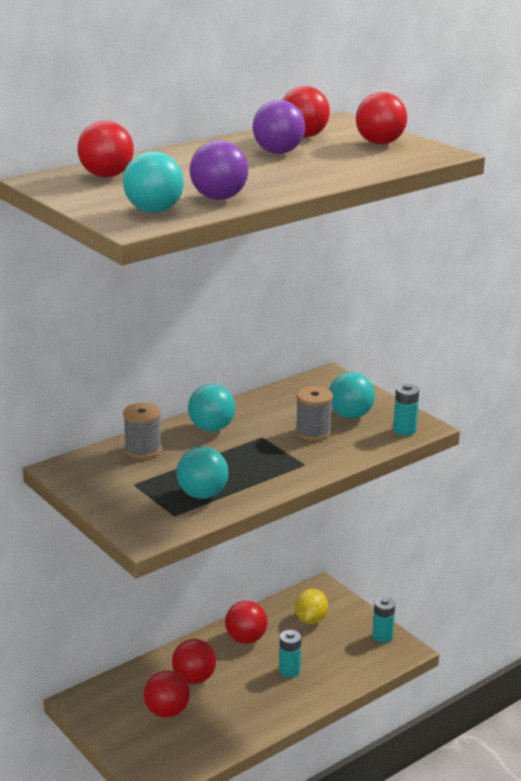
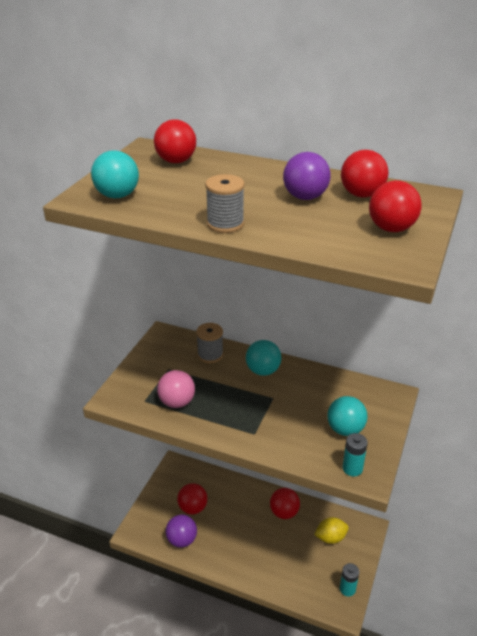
camera: 60 degrees right, 10 degrees up
(194, 678) = (229, 506): red ball -> none
(202, 494) = (177, 402): turquoise ball -> pink ball
(219, 198) = (167, 208): purple ball -> purple ball (182, 540)
(289, 670) = (271, 551): turquoise battery -> none
(313, 432) = (302, 420): grey spool -> grey spool (225, 224)

